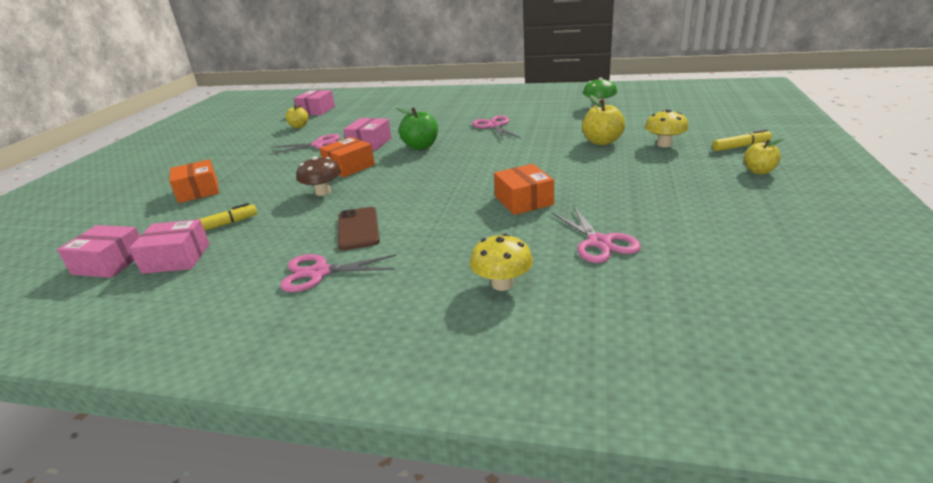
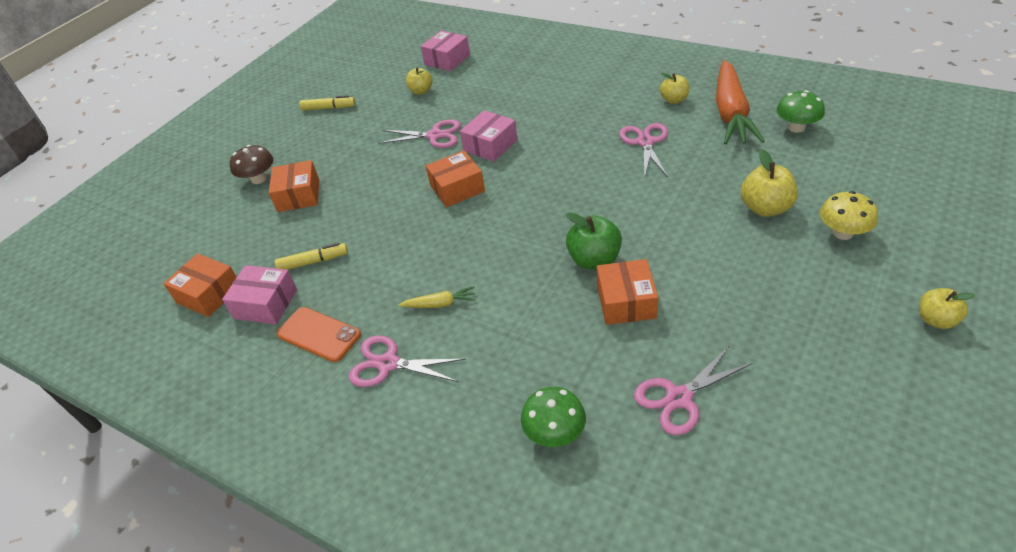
camera: 20 degrees right, 15 degrees up
(110, 263) = (208, 294): pink box -> orange box
(240, 267) = (319, 334): none -> orange phone
(323, 192) = (419, 229): brown mushroom -> brown mushroom (258, 179)
(358, 229) = (440, 304): brown phone -> yellow carrot
(421, 146) = (545, 166): green apple -> green apple (594, 260)
(502, 284) = (554, 433): yellow mushroom -> green mushroom
(504, 106) = (674, 100): none -> yellow apple
(549, 107) = (731, 113): none -> orange carrot
(599, 242) = (679, 398): pink scissors -> pink scissors turned 60 degrees clockwise
(740, 146) = (942, 262): yellow marker -> yellow marker (328, 108)

